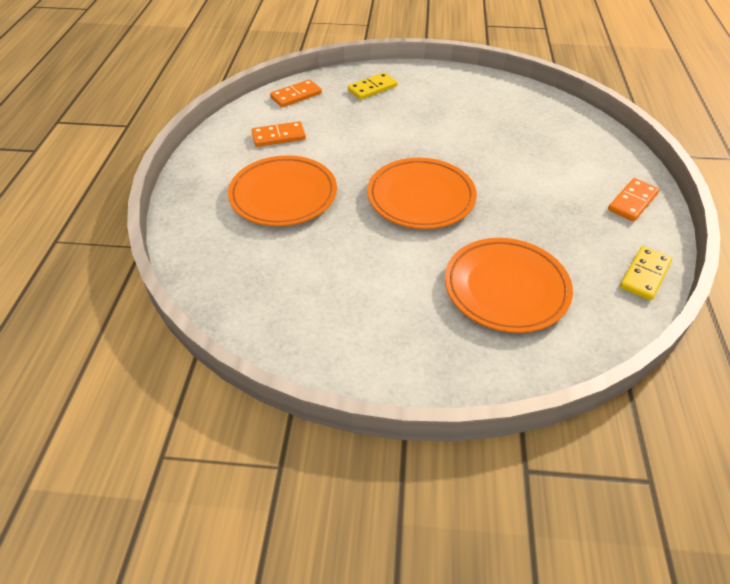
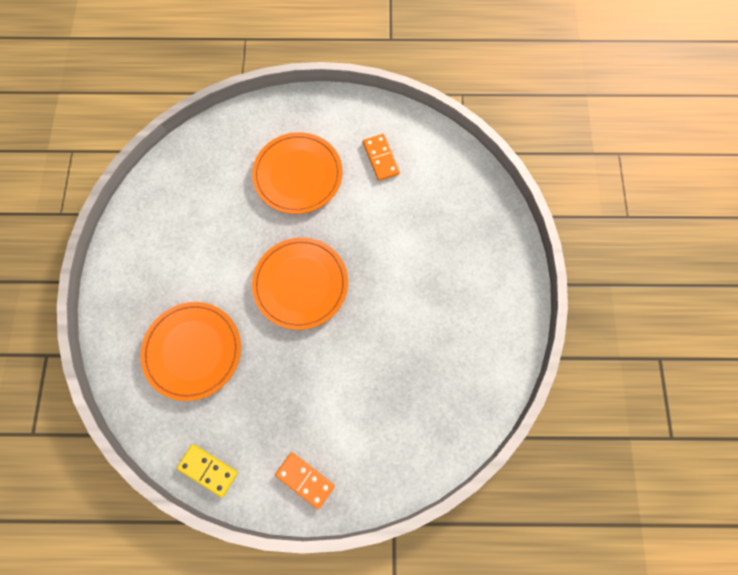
camera: 85 degrees right, 25 degrees up
(296, 96) = (451, 162): orange domino -> none
(372, 88) = (476, 231): yellow domino -> none

